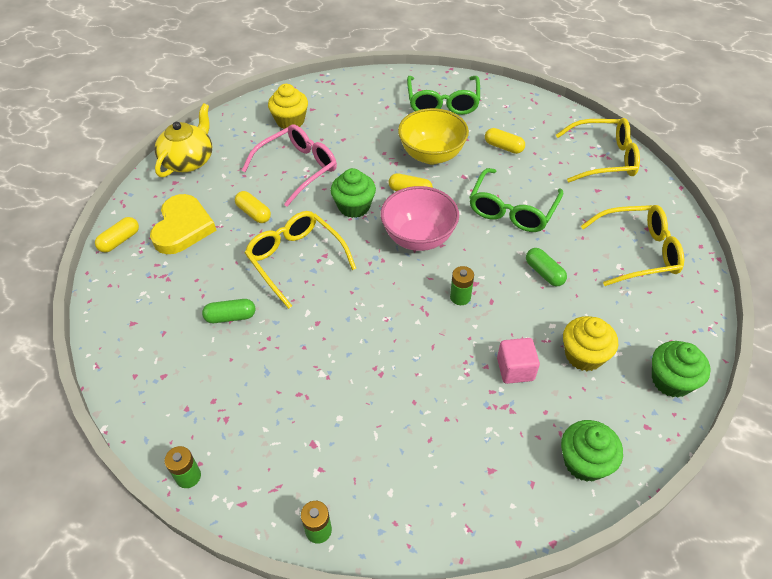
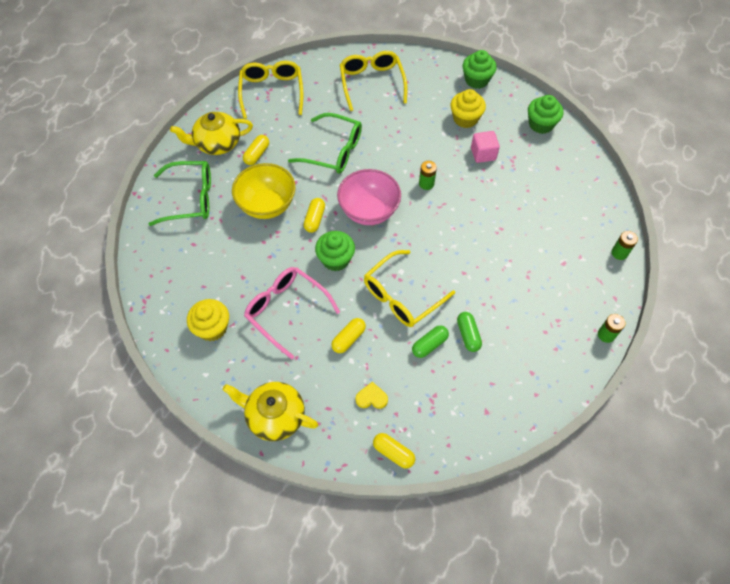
camera: 95 degrees left, 10 degrees up
(183, 227) = (371, 398): yellow heart -> yellow heart, size x0.47
(518, 118) = (217, 143): none -> yellow teapot
(544, 273) = (397, 135): green capsule -> green capsule (429, 345)

